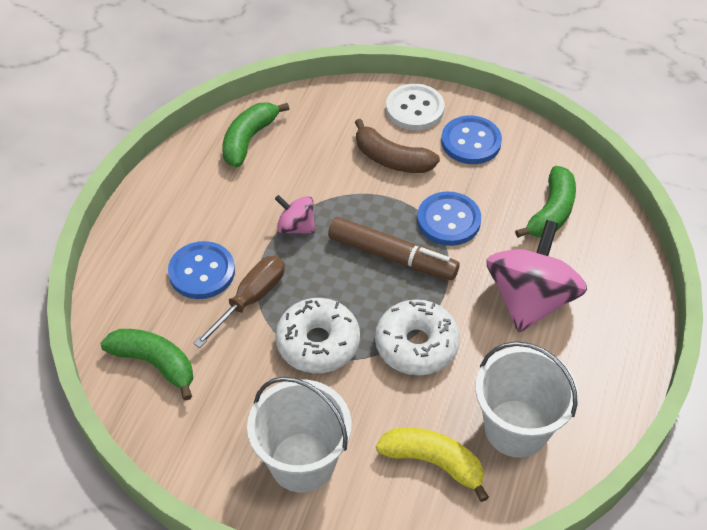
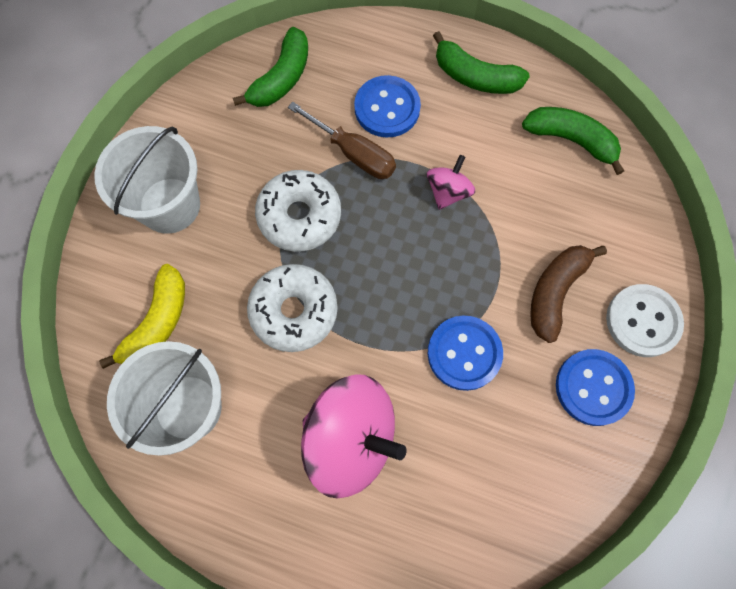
camera: 90 degrees right, 20 degrees up
(392, 256) = (410, 289): brown marker -> none
(551, 212) = (483, 480): green banana -> green banana (475, 77)

